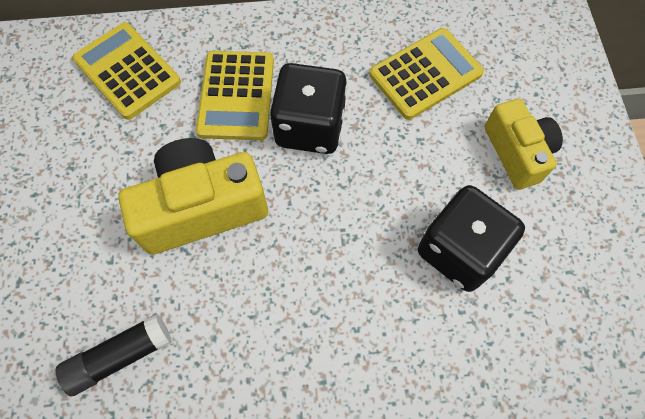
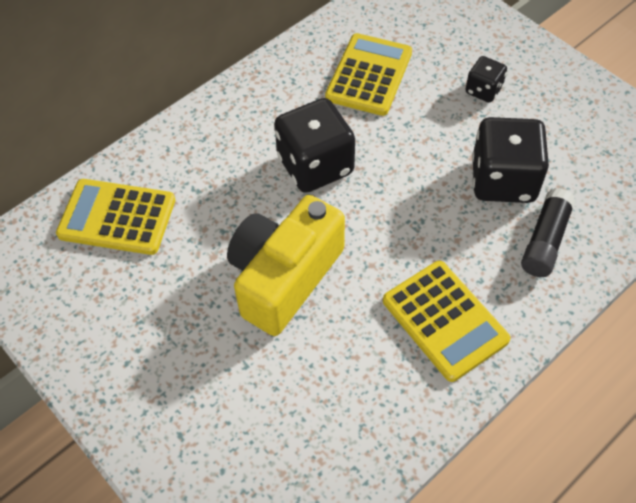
camera: 35 degrees left, 10 degrees down
(120, 356) = (322, 424): black glue stick -> black glue stick (545, 240)
(236, 96) = (233, 179): yellow calculator -> yellow calculator (444, 320)
(517, 152) = (483, 90): yellow camera -> black dice

